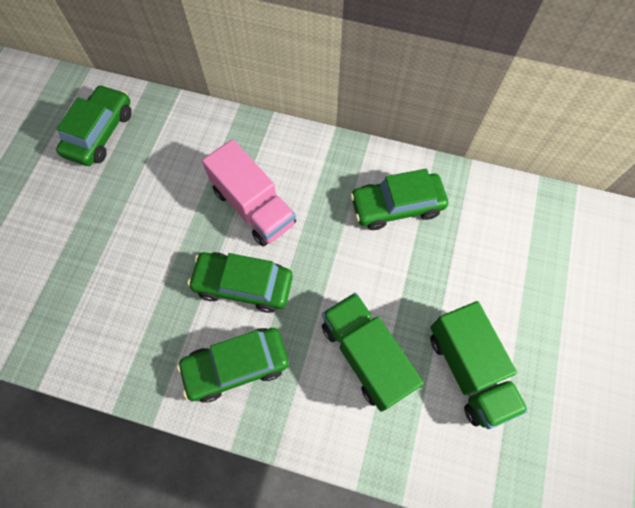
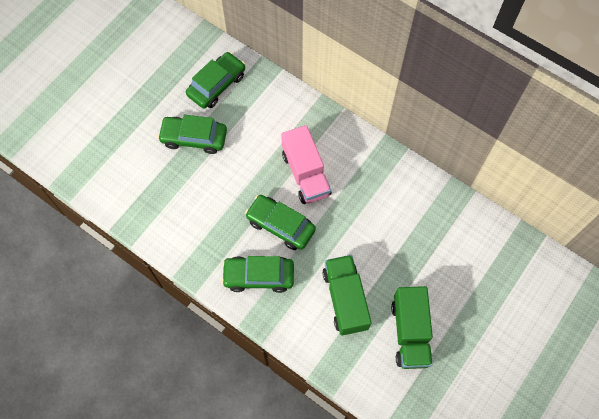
camera: 20 degrees right, 0 degrees up
(396, 206) = (406, 207): green car -> green car (194, 138)

